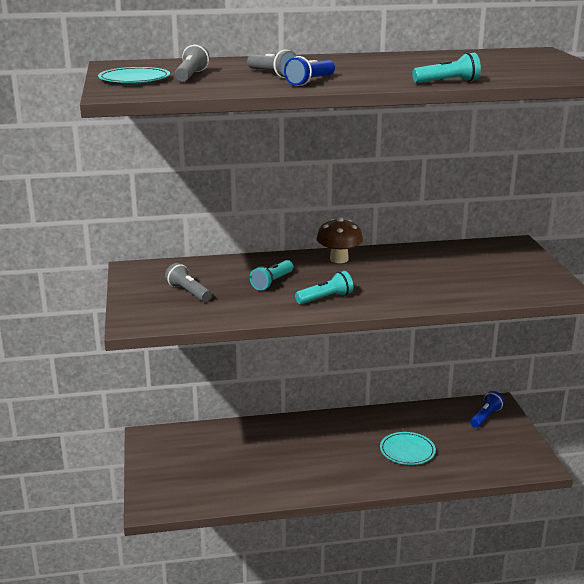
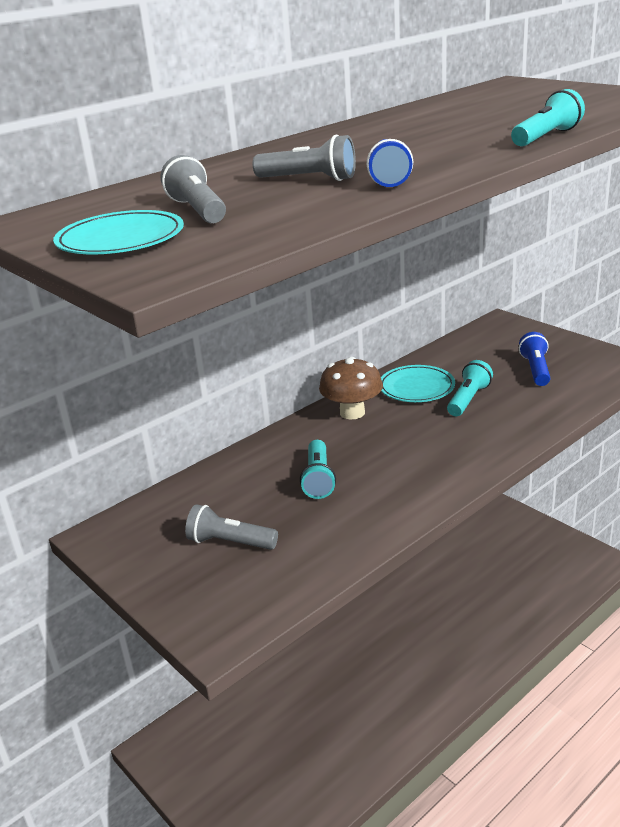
camera: 30 degrees left, 5 degrees up
(325, 298) = (411, 475): turquoise flashlight -> turquoise flashlight (468, 399)
(407, 451) = (468, 607): turquoise plate -> turquoise plate (416, 387)
(485, 416) = (499, 526): blue flashlight -> blue flashlight (535, 369)

